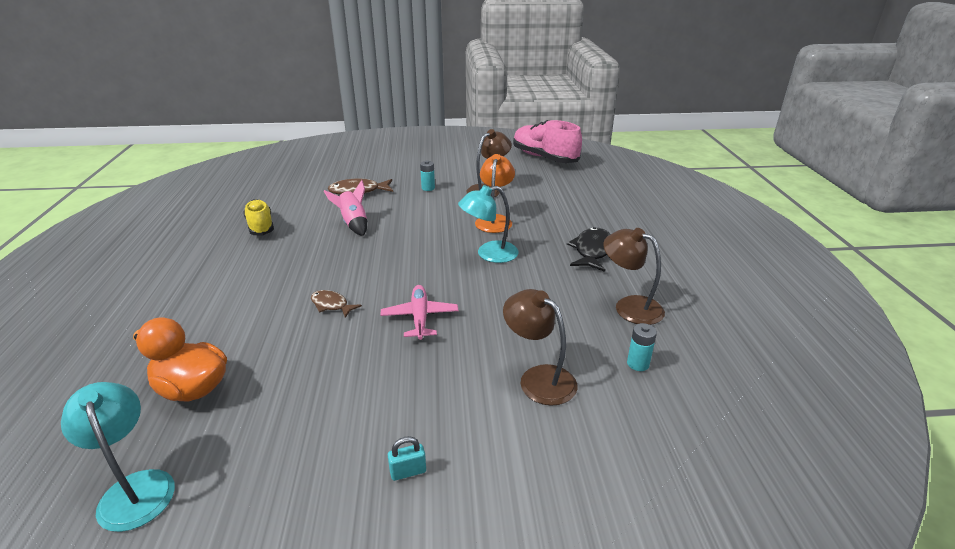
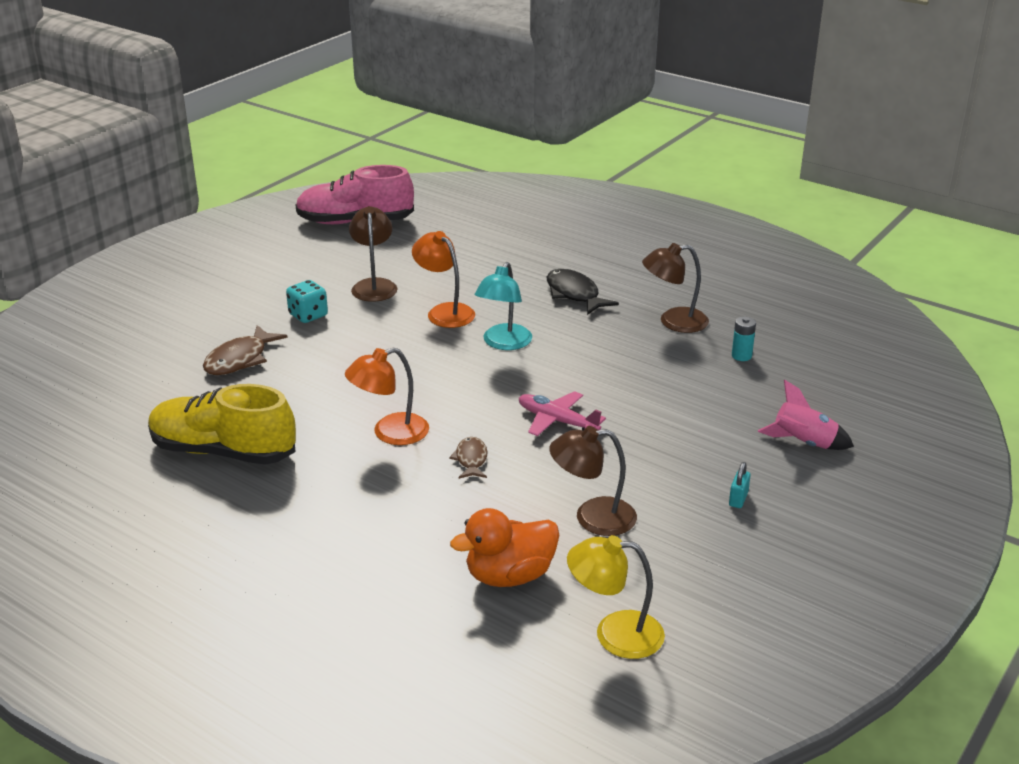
camera: 50 degrees left, 0 degrees up
(134, 488) = (614, 634): turquoise lamp -> yellow lamp
(260, 226) = (223, 452): yellow shoe -> yellow shoe, size x1.64
(331, 305) = (471, 459): brown fish -> brown fish turned 105 degrees clockwise
(332, 264) = (390, 433): none -> orange lamp
(353, 224) = (319, 391): pink rocket -> pink rocket (803, 443)
(428, 188) = (308, 315): turquoise battery -> turquoise dice
(538, 378) = (707, 403): brown lamp -> brown lamp (592, 517)

